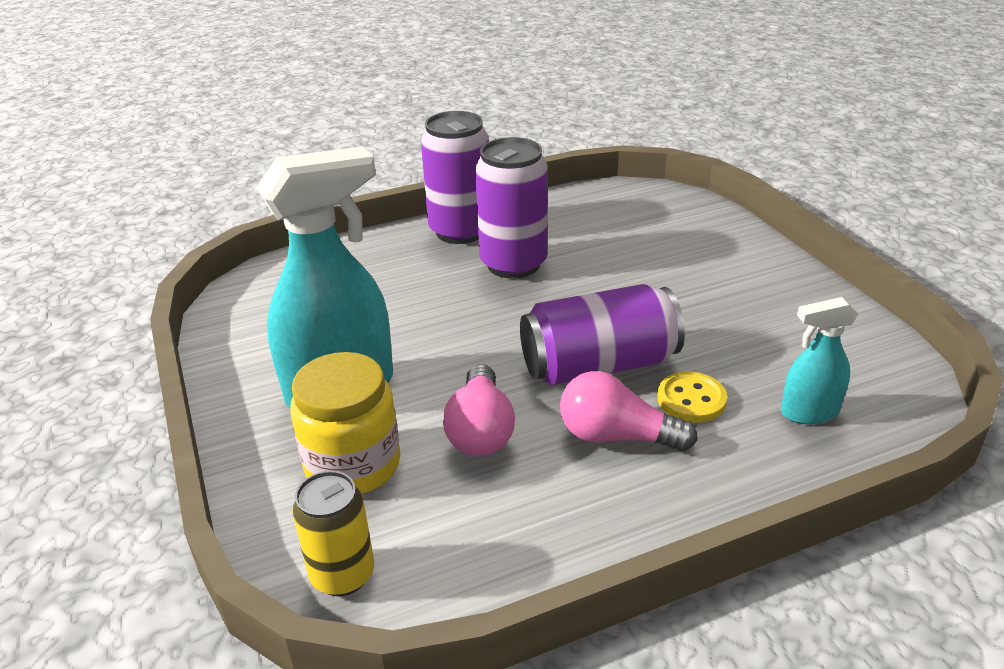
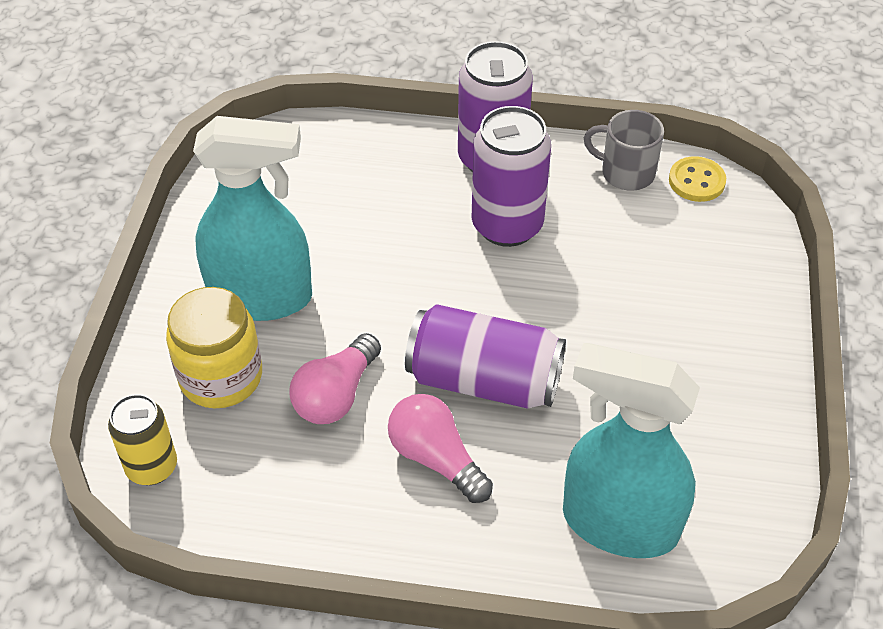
camera: 30 degrees right, 15 degrees up
(570, 206) = (625, 173): none -> grey mug
(691, 399) = (530, 456): yellow button -> yellow button (696, 181)
(808, 412) = (619, 523): turquoise spray bottle -> turquoise spray bottle, size x1.96

